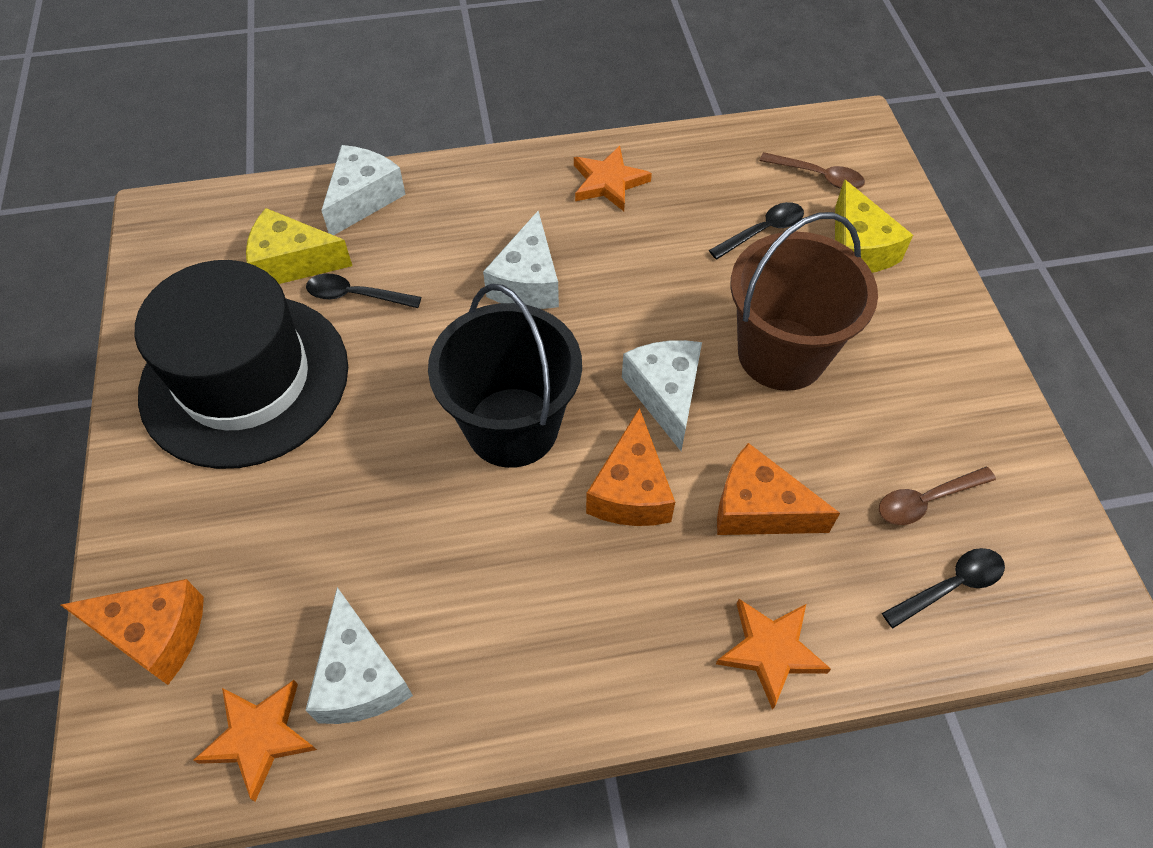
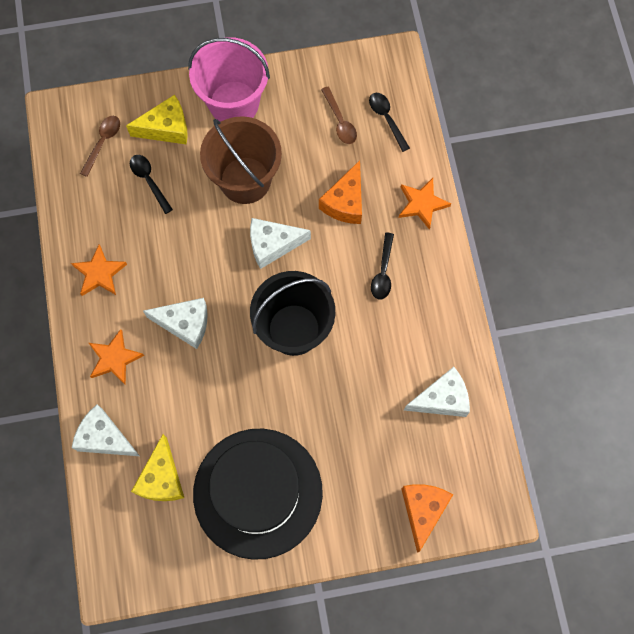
camera: 90 degrees left, 15 degrees up
(259, 737) = (473, 445): orange star -> orange star (114, 358)
(356, 295) = (192, 432): black spoon -> black spoon (383, 272)
(631, 490) = (335, 266): orange cheese -> none
(924, 335) = (234, 103): none -> pink bucket

